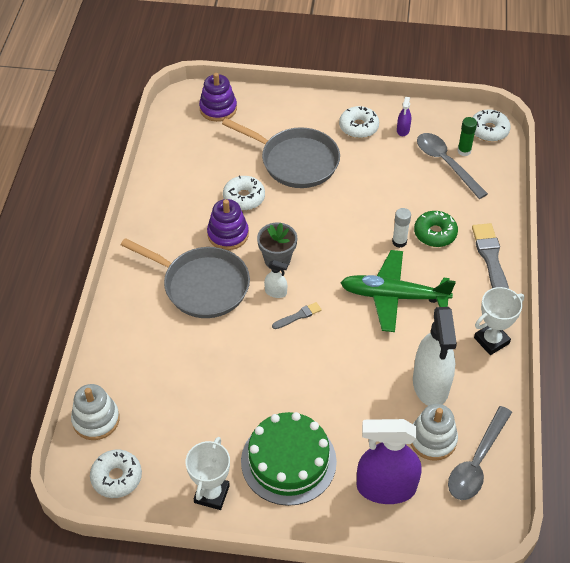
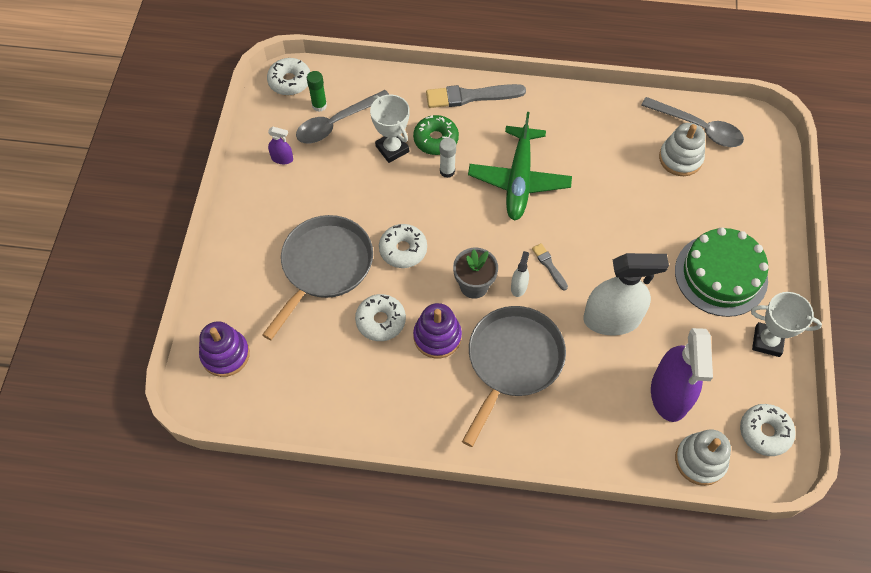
camera: 90 degrees left, 10 degrees up
(358, 127) = (273, 201): white donut -> white donut (403, 250)
(386, 487) = (735, 197): purple spray bottle -> purple spray bottle (669, 394)
(430, 384) = (621, 156): white spray bottle -> white spray bottle (611, 319)
(491, 340) = (567, 105): white trophy -> white trophy (392, 149)

